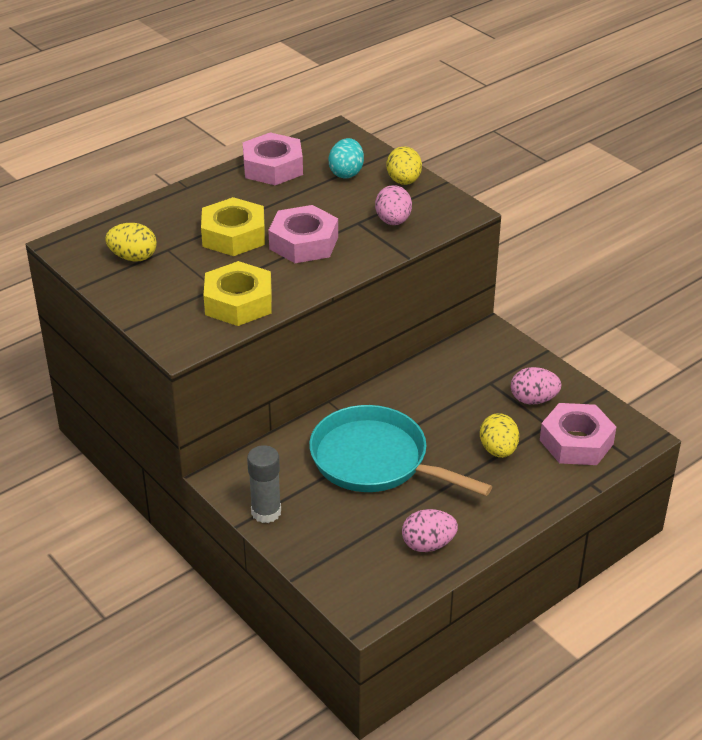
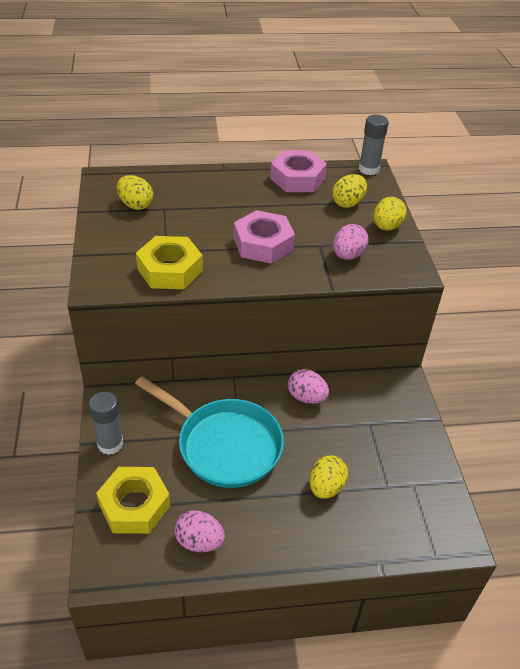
camera: 30 degrees right, 5 degrees up
(234, 235) = (219, 217): yellow nut -> yellow nut (134, 505)
(334, 132) = (368, 169): none -> grey glue stick
(346, 173) = (348, 203): turquoise egg -> yellow egg
(376, 461) = (224, 444): turquoise pan -> turquoise pan turned 150 degrees clockwise
(533, 400) = (392, 457): pink egg -> pink egg (306, 397)
(576, 442) = (398, 515): pink nut -> none

